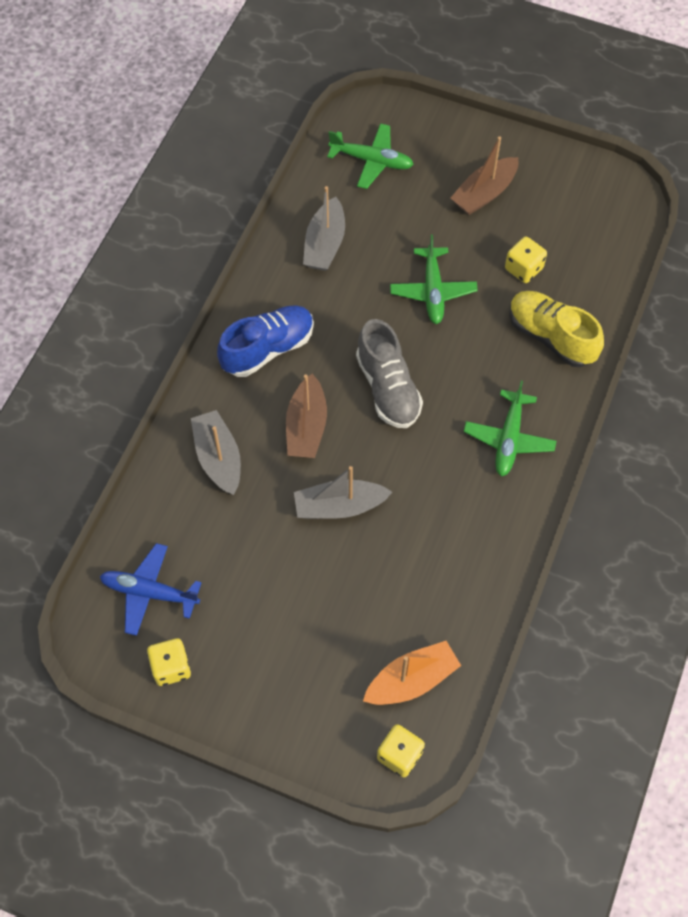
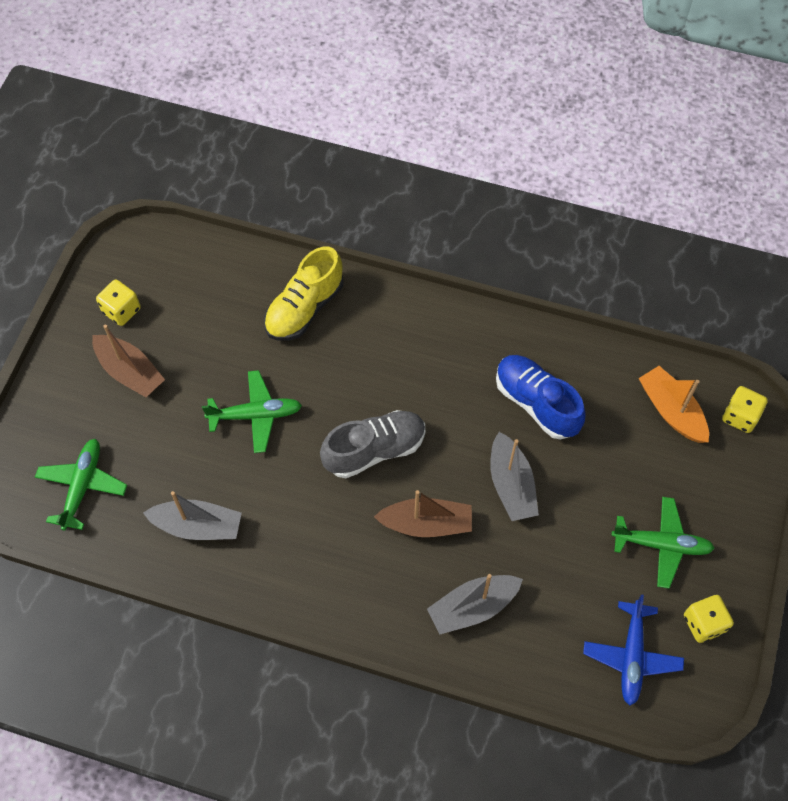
camera: 95 degrees left, 0 degrees up
(268, 349) = (336, 572): blue shoe -> blue shoe (536, 403)
(508, 439) = (420, 341): green plane -> green plane (662, 545)
(523, 269) = (225, 333): yellow dice -> yellow dice (121, 310)

